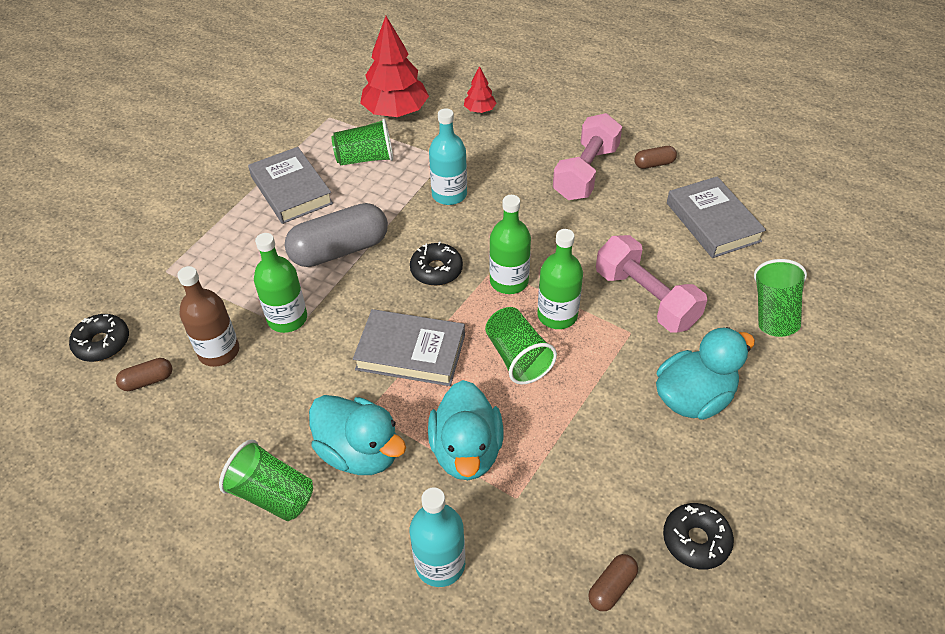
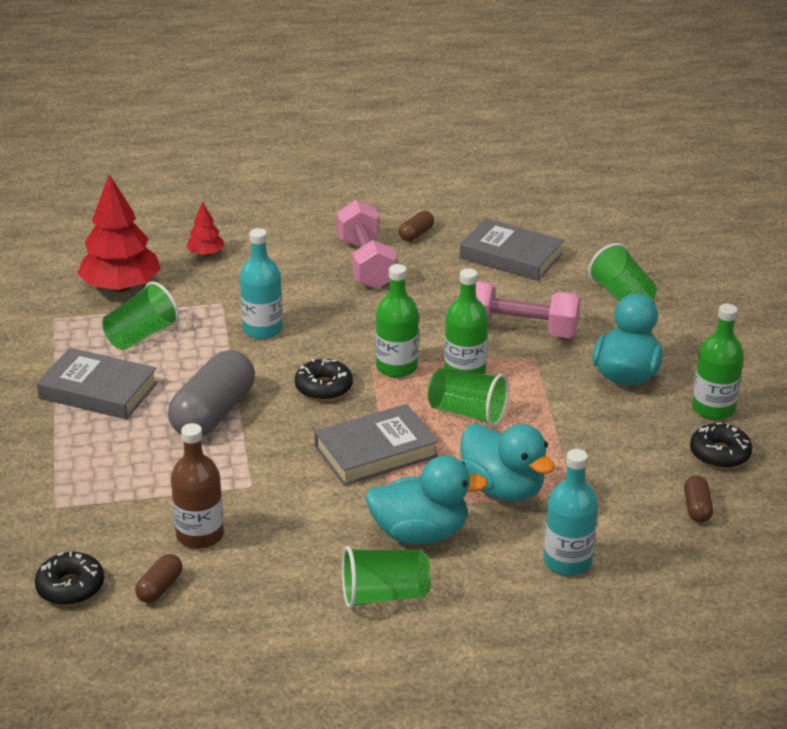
camera: 40 degrees left, 15 degrees down
(287, 319) = (233, 482): green bottle -> green bottle (713, 409)

